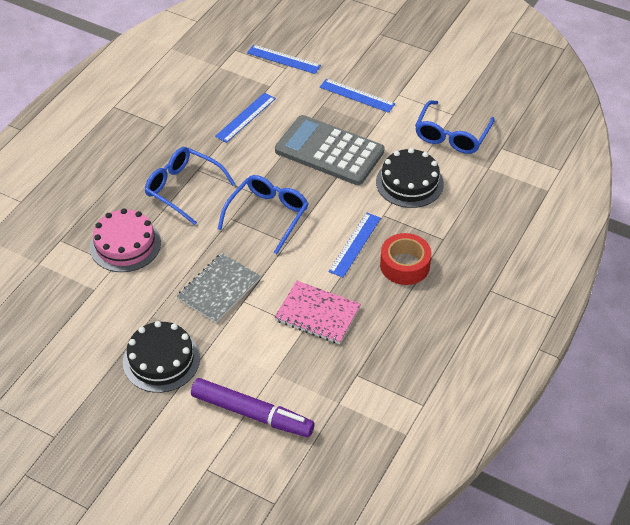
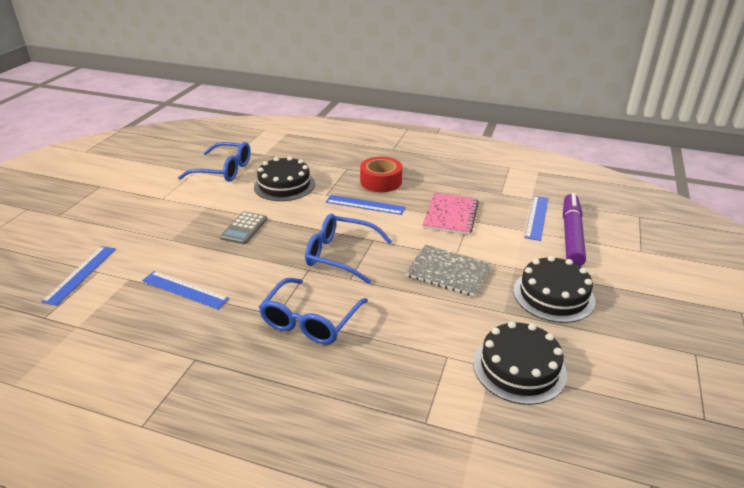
camera: 100 degrees left, 15 degrees down
(86, 306) = (519, 368): none -> black cake
(125, 244) = (413, 354): pink cake -> none
(329, 151) = (244, 228): grey calculator -> grey calculator, size x0.48
(357, 95) = (159, 220): blue ruler -> blue ruler (536, 217)

